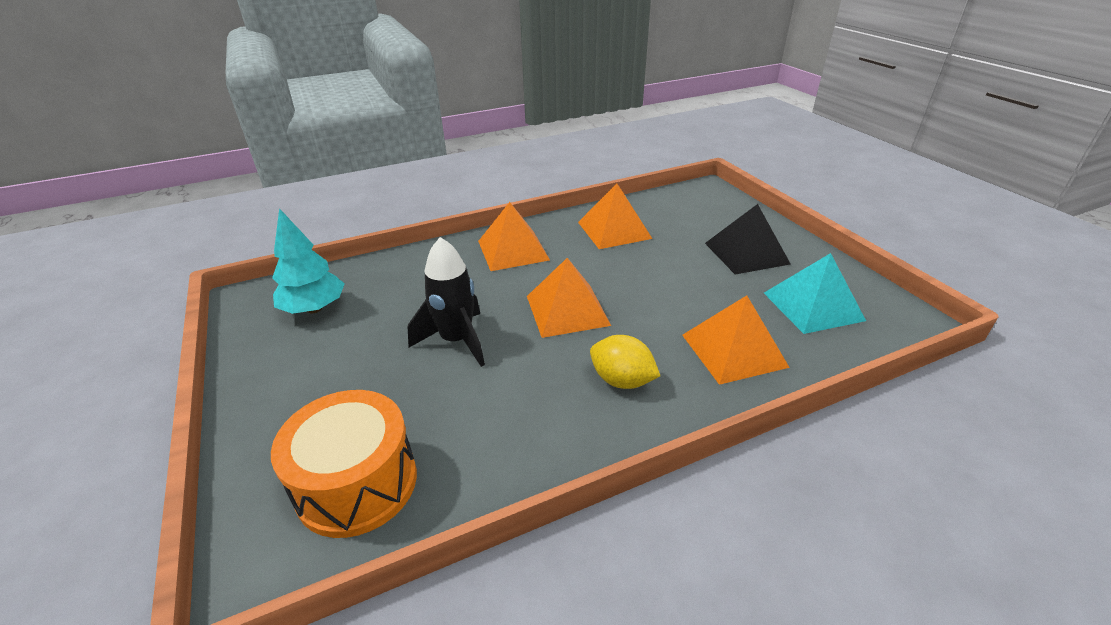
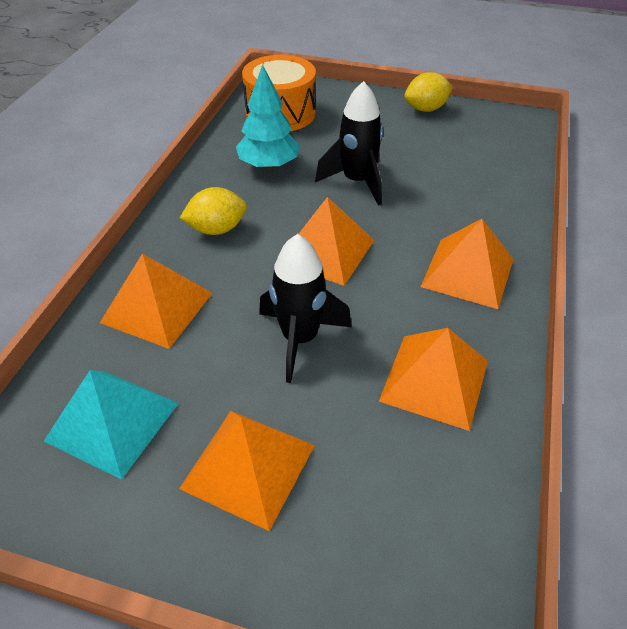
camera: 130 degrees right, 10 degrees up
(260, 364) = (425, 109): none -> yellow lemon
(314, 308) = (475, 140): turquoise tree -> turquoise tree (269, 165)
(656, 279) = (300, 339): none -> black rocket
(746, 253) = (248, 466): black pyramid -> orange pyramid

